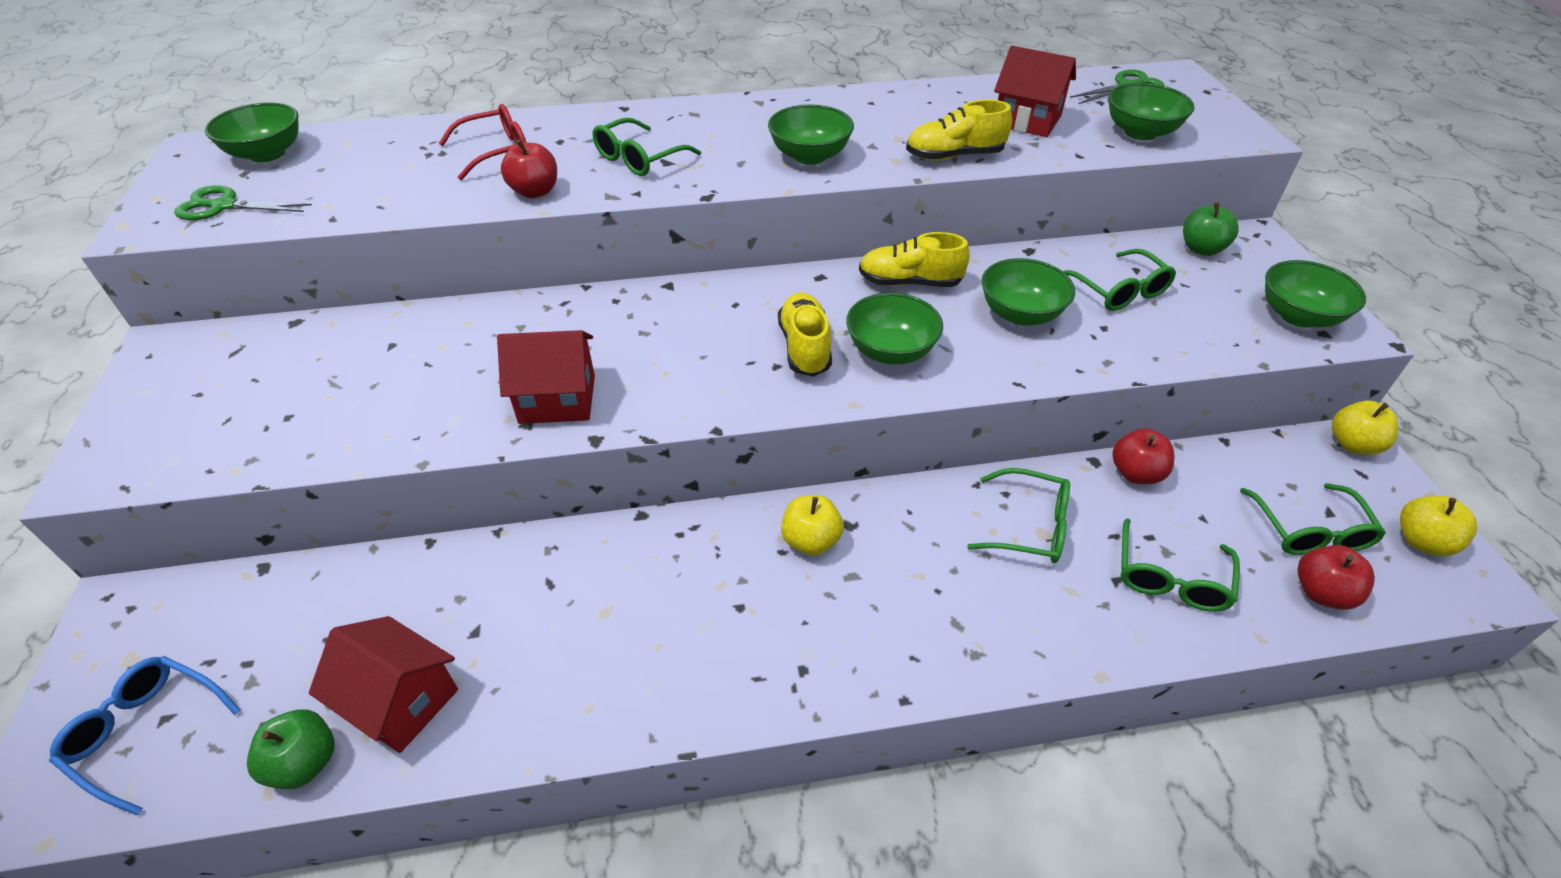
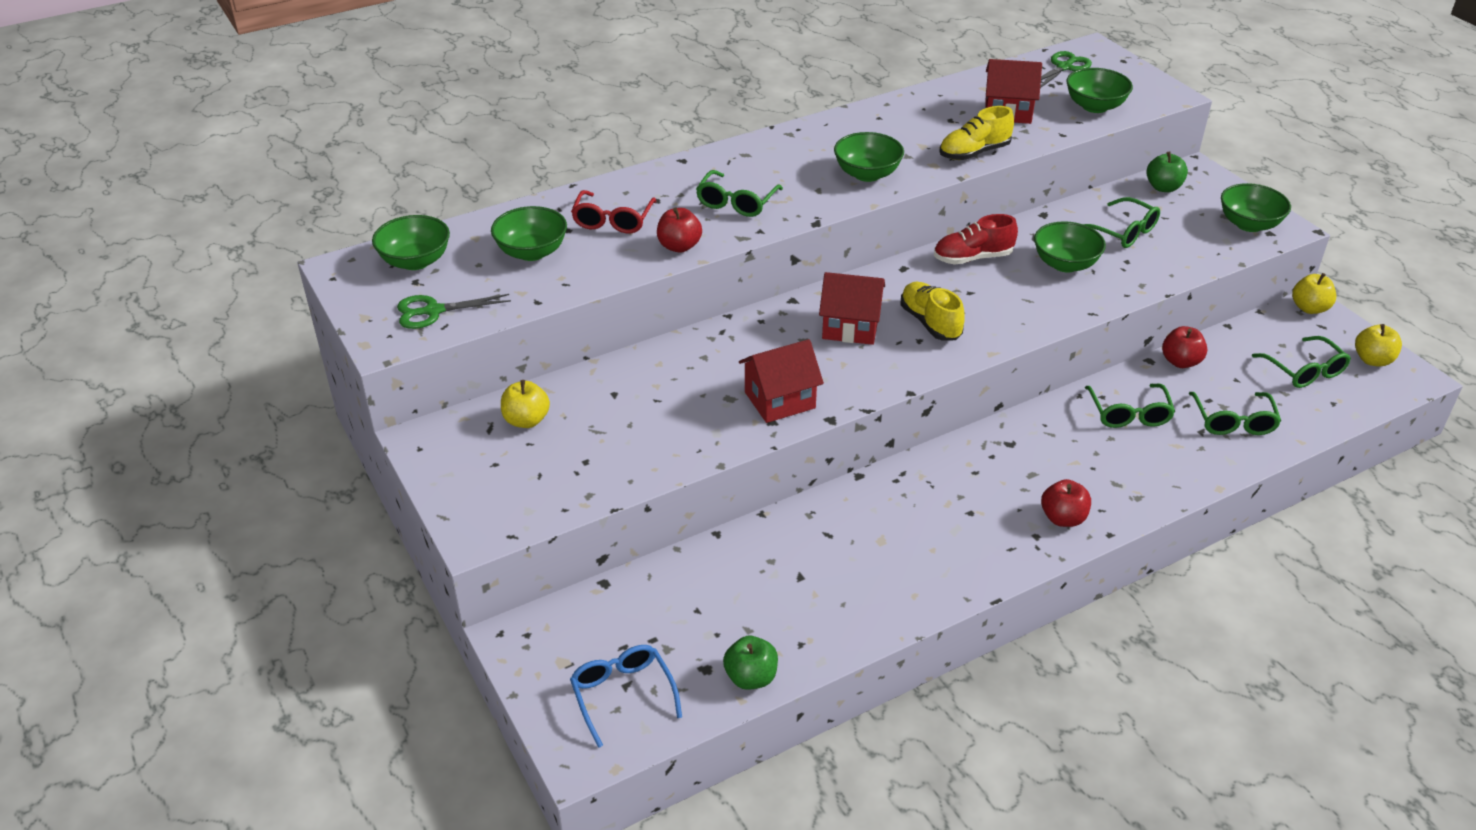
camera: 20 degrees left, 5 degrees down
(148, 733) = (623, 695): blue glasses -> blue glasses turned 60 degrees clockwise
(401, 701) = (785, 628): red house -> red house (850, 327)
(495, 152) = (613, 220): red glasses -> red glasses turned 150 degrees clockwise
(811, 541) = (990, 460): yellow apple -> yellow apple (526, 420)
(890, 351) = (992, 311): green bowl -> green bowl (532, 252)
(909, 282) = (972, 258): yellow shoe -> red shoe
(1028, 526) = (1129, 413): green glasses -> green glasses turned 90 degrees clockwise
(1322, 592) = (1326, 406): red apple -> red apple (1063, 518)

